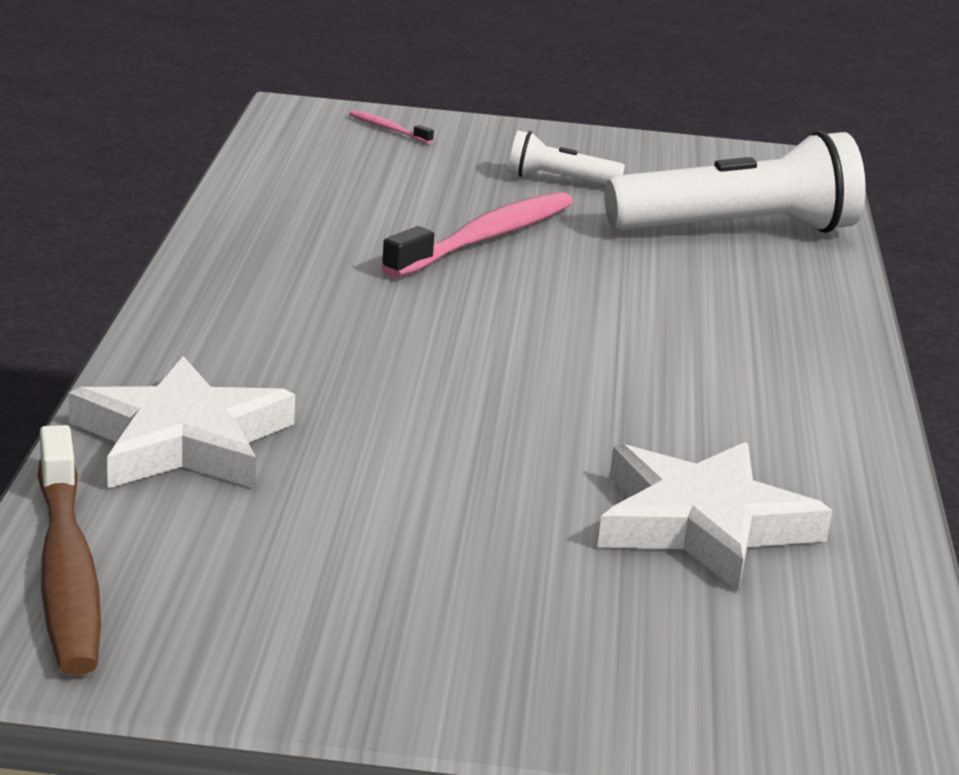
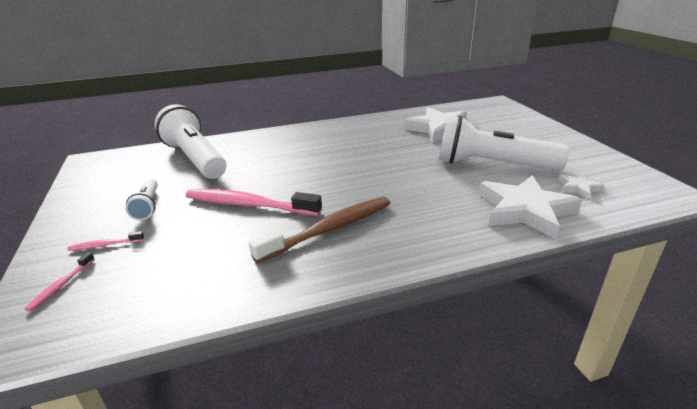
camera: 110 degrees left, 5 degrees up
(66, 569) = (628, 200): brown toothbrush -> brown toothbrush (329, 229)
(182, 542) = (578, 188): none -> white star
(403, 496) = (492, 165): none -> white flashlight
(462, 151) = (105, 245): none -> pink toothbrush

